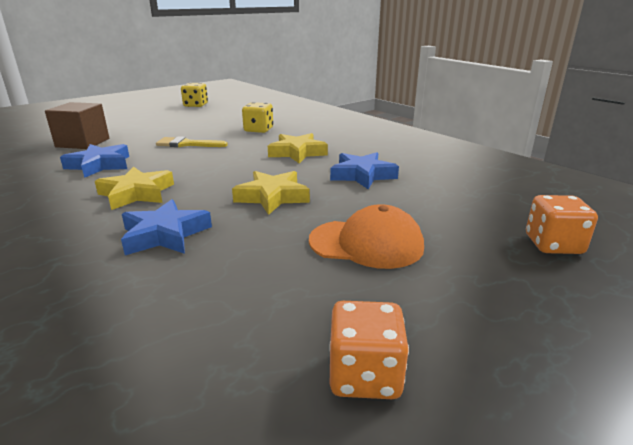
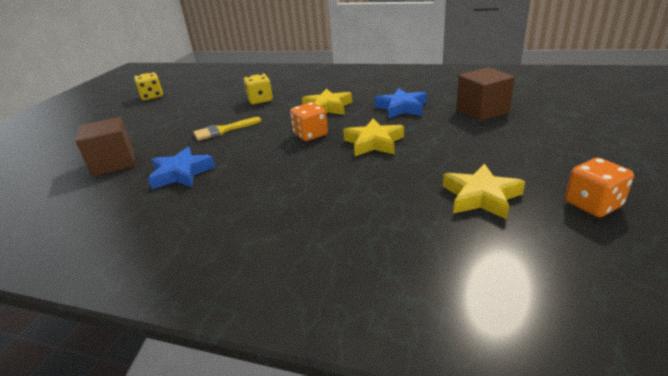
camera: 30 degrees left, 5 degrees up
(136, 193) = (269, 179): yellow star -> yellow star (481, 197)
(165, 234) = (354, 194): blue star -> none
(366, 243) = (481, 146): orange cap -> none
(442, 208) = (482, 111): none -> brown cube
(553, 244) = (562, 110): orange dice -> orange dice (310, 134)

